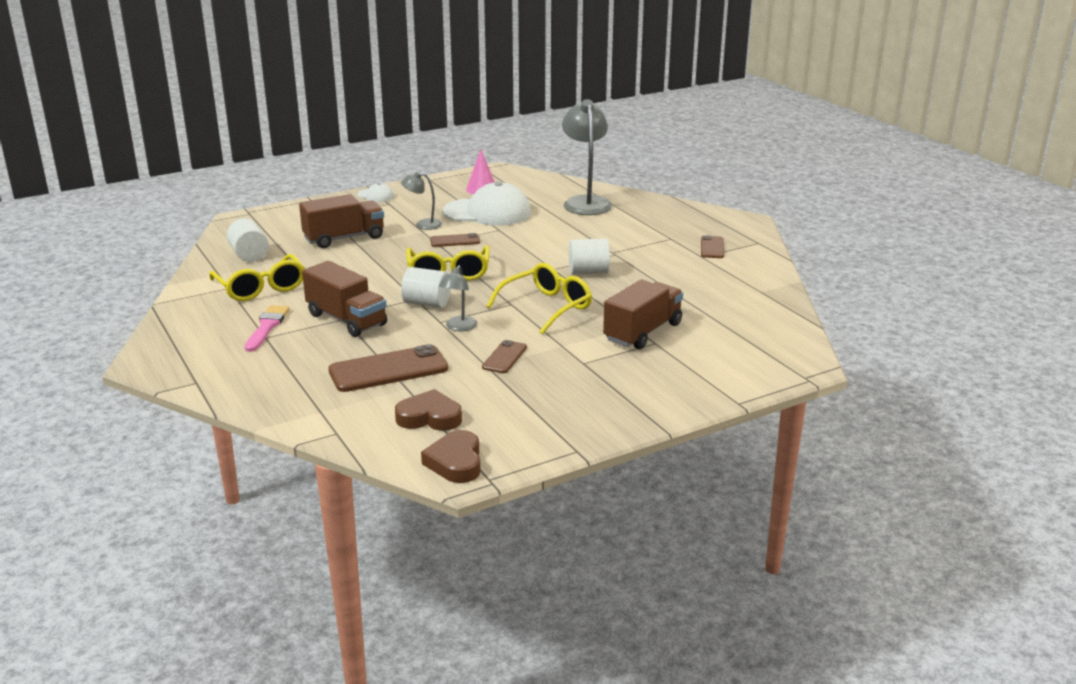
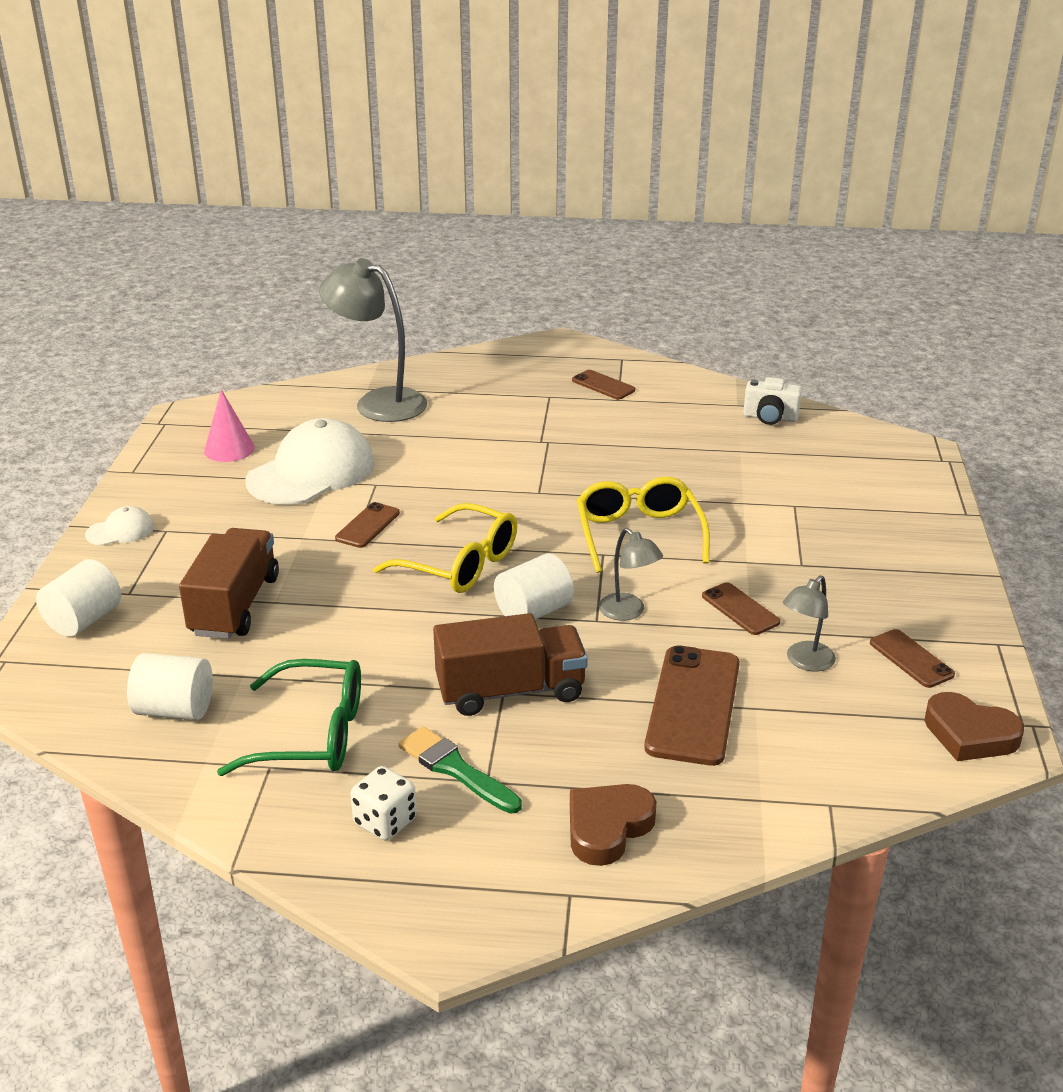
camera: 55 degrees left, 5 degrees up
(211, 324) = (385, 822): none -> white dice
(261, 288) = (311, 734): yellow glasses -> green glasses
(267, 327) = (455, 769): pink brush -> green brush
(423, 224) = (280, 530): grey lamp -> grey lamp (805, 662)
(429, 417) = (846, 716): brown heart -> brown heart (607, 828)
(518, 424) = (911, 659): none -> brown phone
(588, 272) = (576, 475): white cylinder -> white cylinder (84, 620)
(643, 332) = (763, 502): brown truck -> none
(761, 305) = (770, 417): none -> white camera

